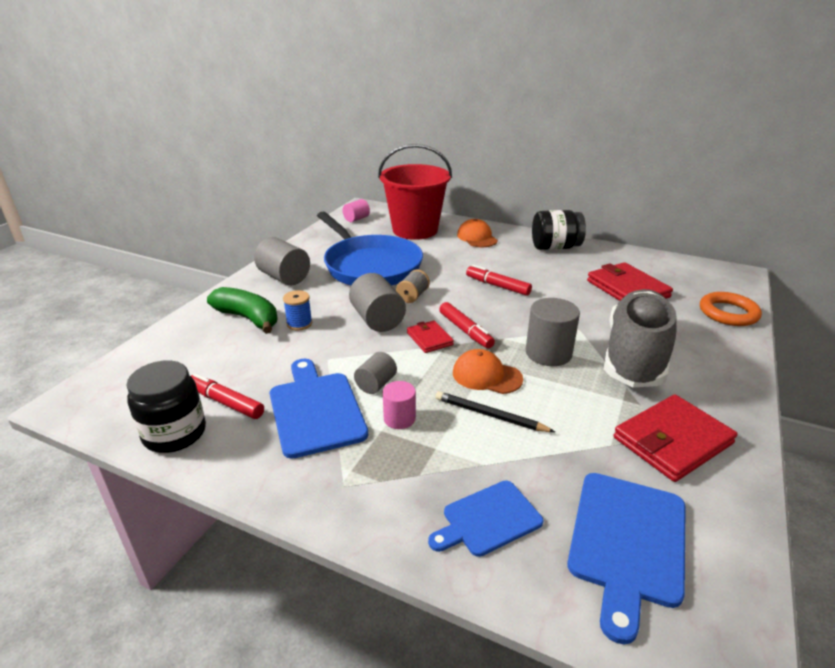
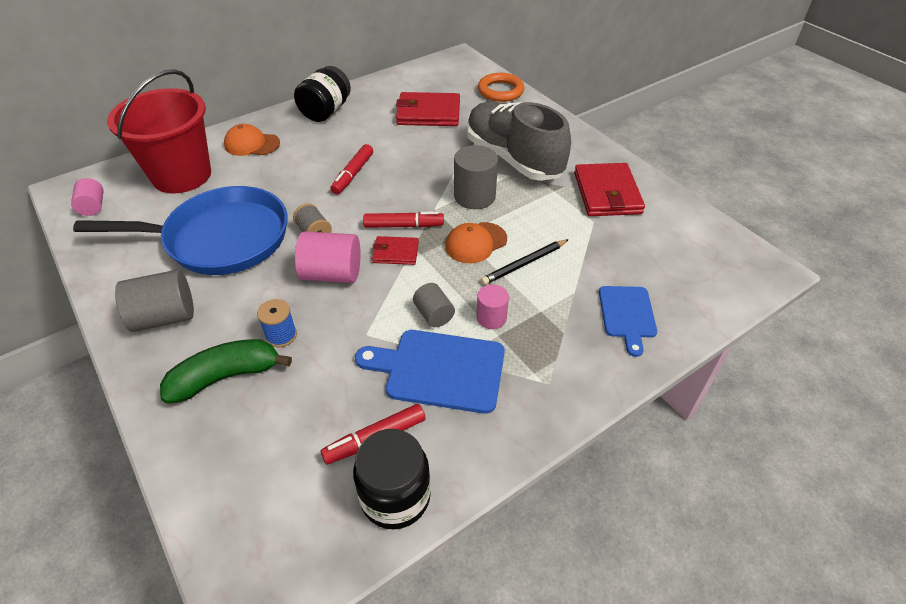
camera: 60 degrees left, 15 degrees up
(377, 320) = (332, 274): grey cylinder -> pink cylinder
(497, 286) = (353, 174): red marker -> red marker turned 45 degrees counterclockwise
(627, 542) = (676, 261): blue cutting board -> none

